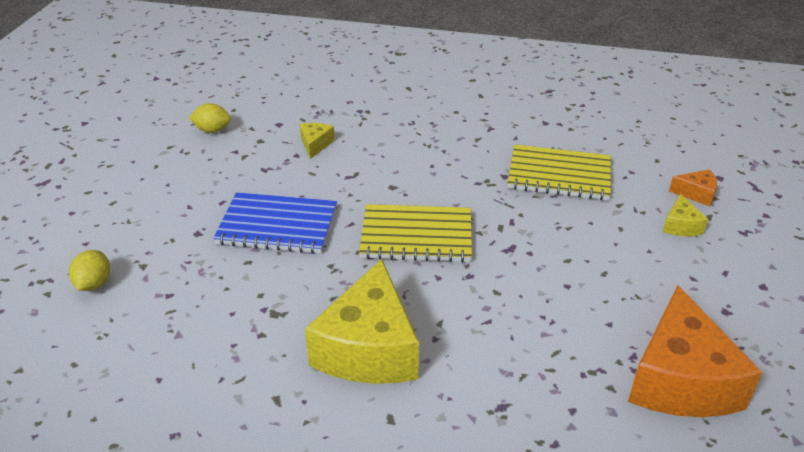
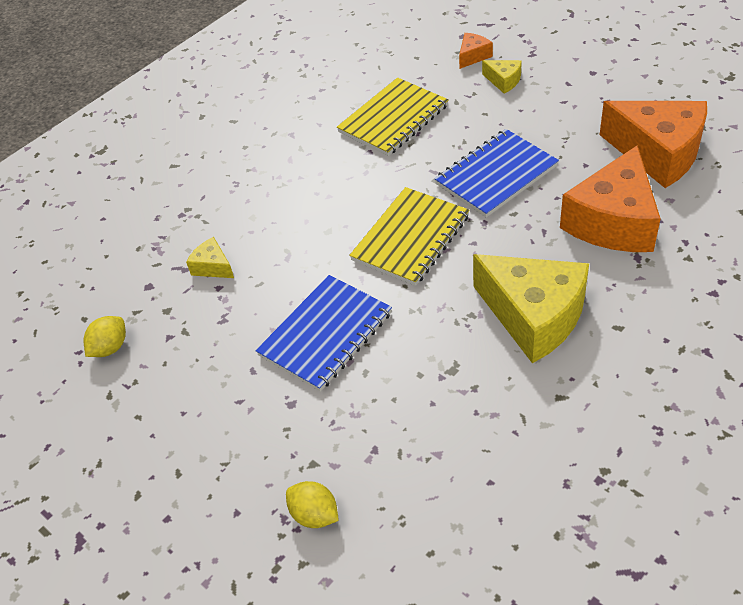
camera: 55 degrees left, 10 degrees up
(539, 263) = (496, 175): none -> blue notebook
(540, 371) = (613, 221): none -> orange cheese

